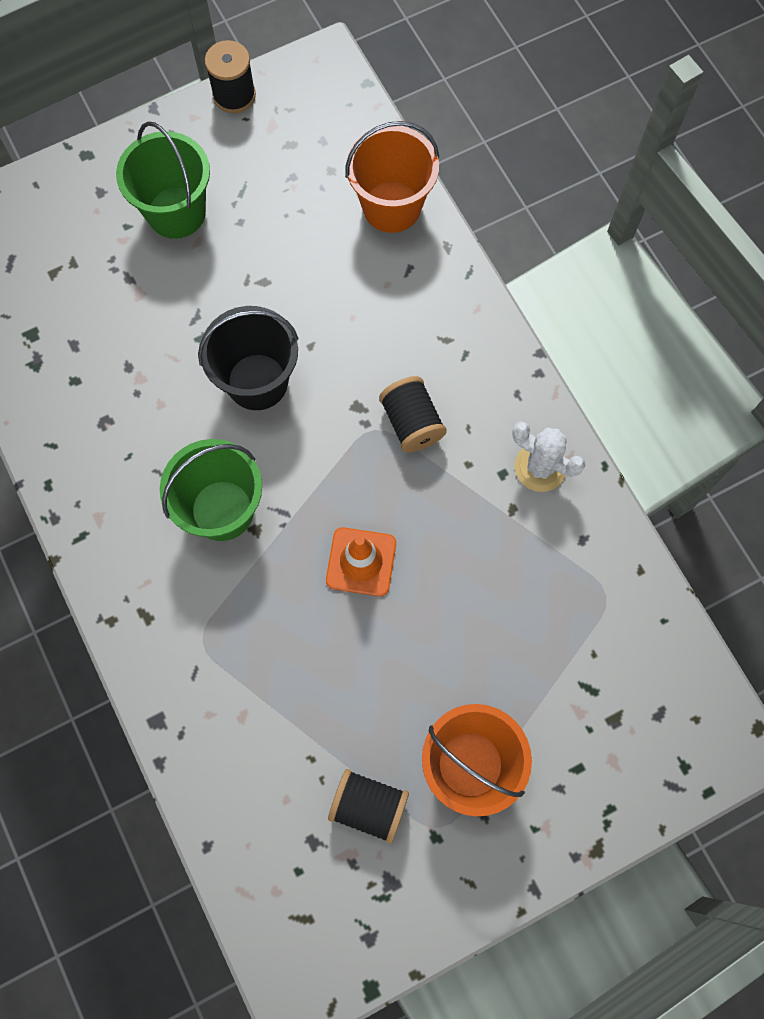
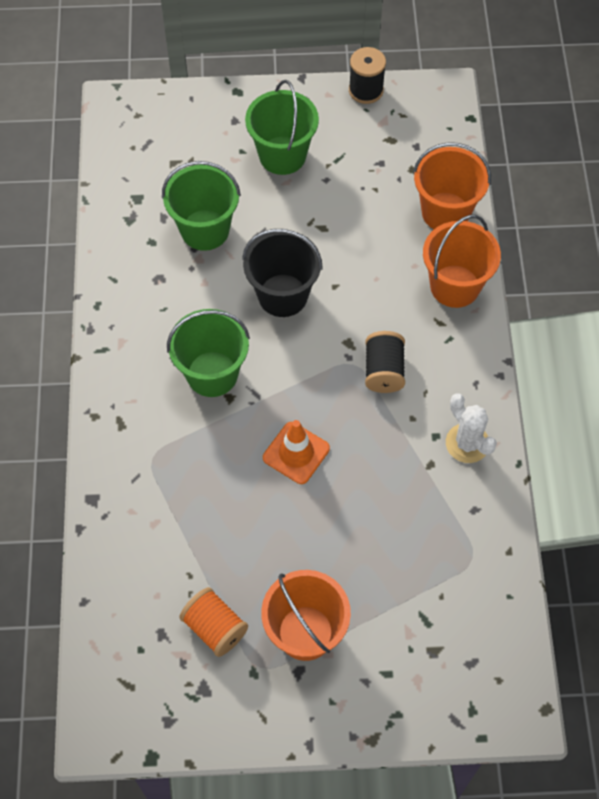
camera: 25 degrees right, 10 degrees down
(130, 340) = (205, 230): none -> green bucket
(368, 806) = (215, 628): black spool -> orange spool
(442, 290) = (455, 286): none -> orange bucket

